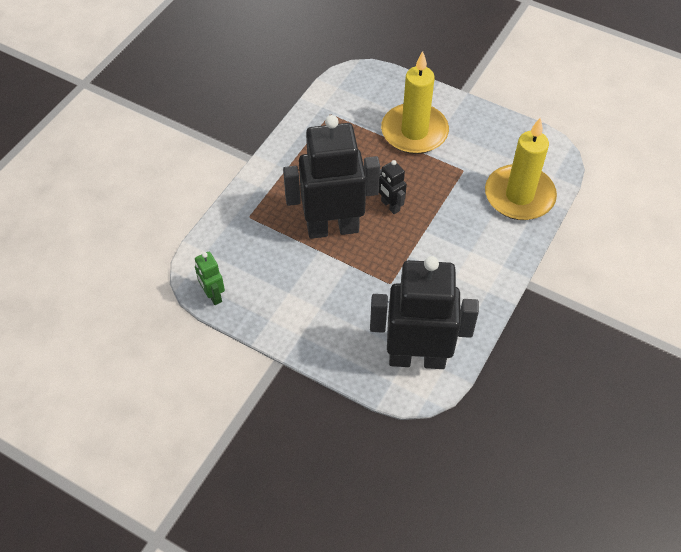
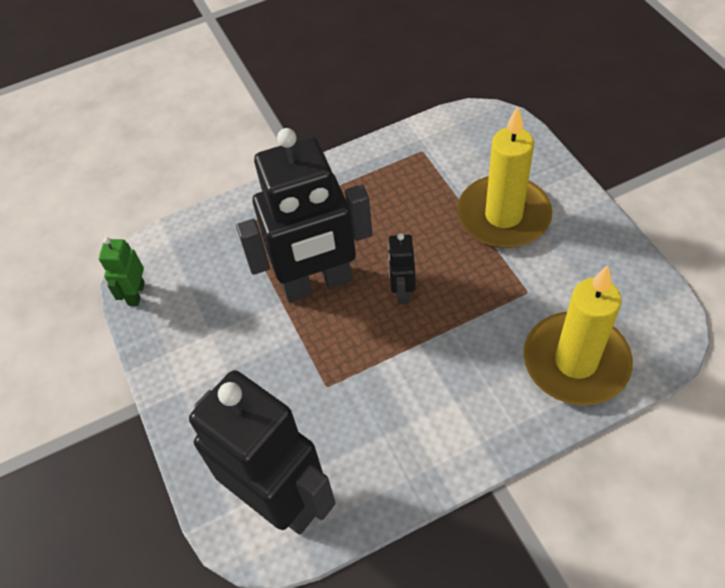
camera: 40 degrees right, 0 degrees up
(332, 228) = (317, 284): black robot -> black robot turned 135 degrees clockwise

